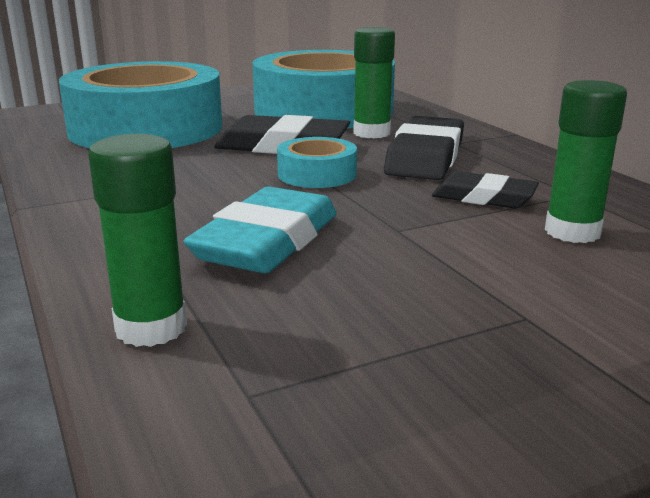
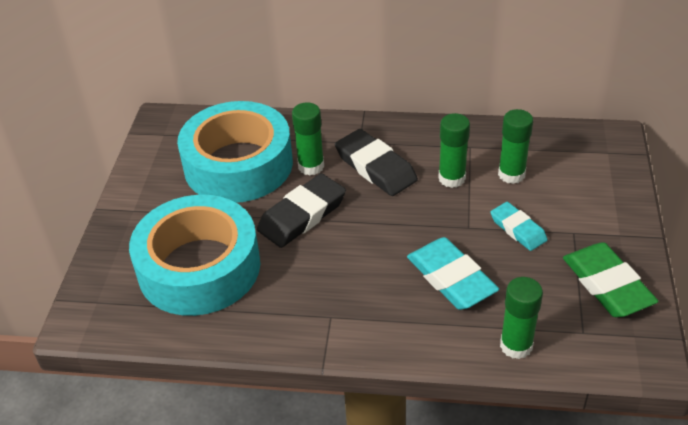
camera: 55 degrees left, 20 degrees up
(317, 174) = (368, 222): turquoise tape -> none
(429, 391) = (607, 284): none -> green eraser
(451, 265) = (518, 229): none -> turquoise eraser
(484, 197) = (452, 178): black eraser -> green glue stick

